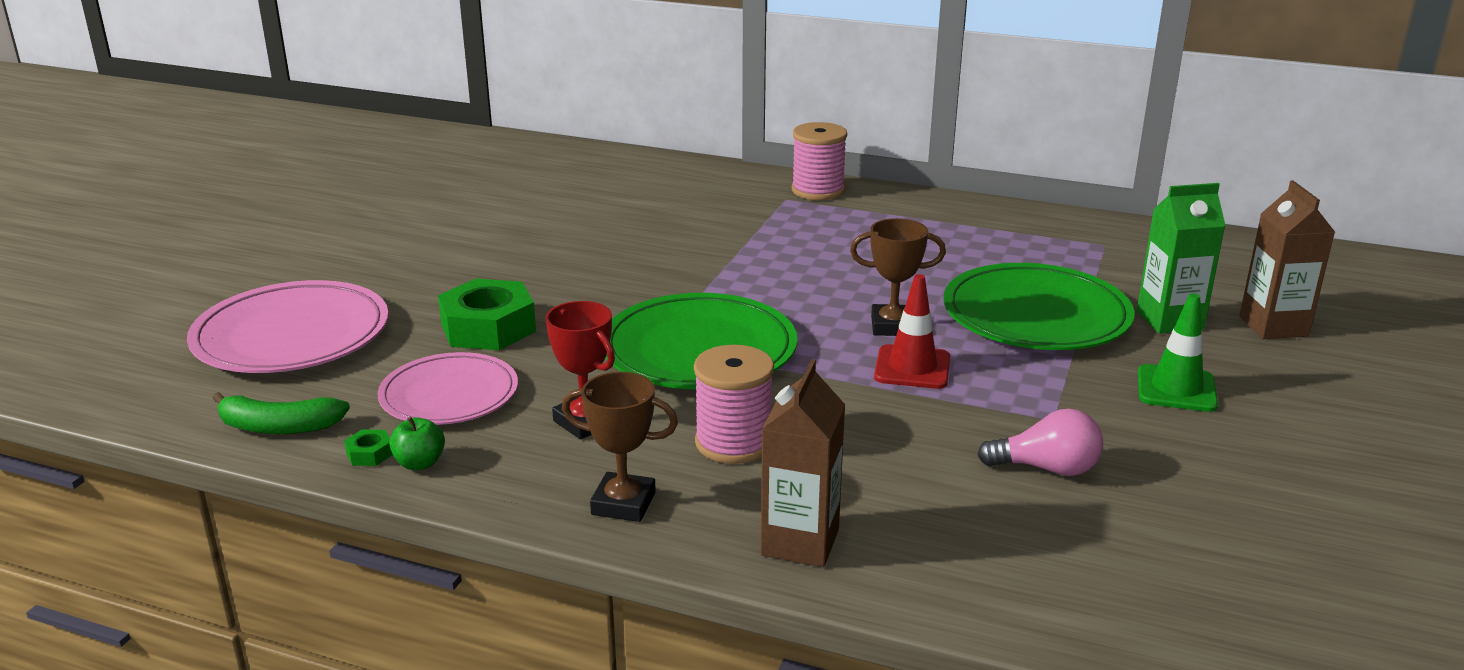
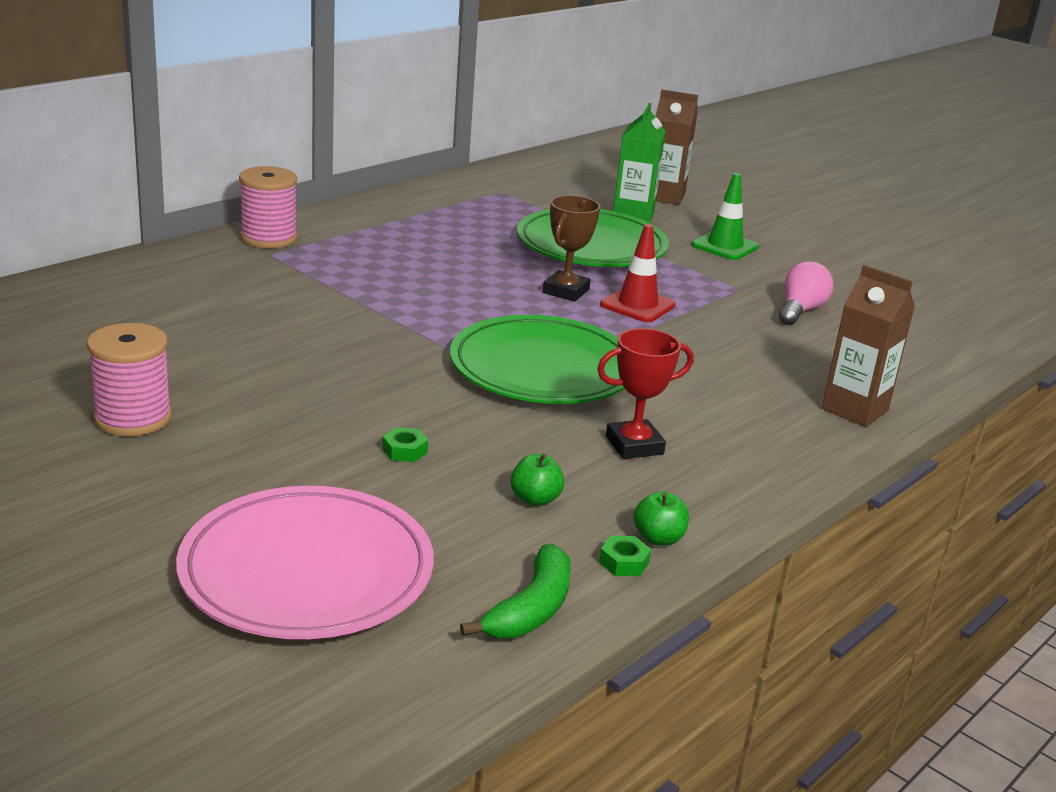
camera: 70 degrees left, 0 degrees up
(449, 395) = (535, 499): pink plate -> green apple
(488, 328) = (404, 451): green nut -> green nut, size x0.41
(623, 503) = (774, 459): brown trophy -> none
(733, 443) = (707, 395): pink spool -> pink spool (133, 418)

